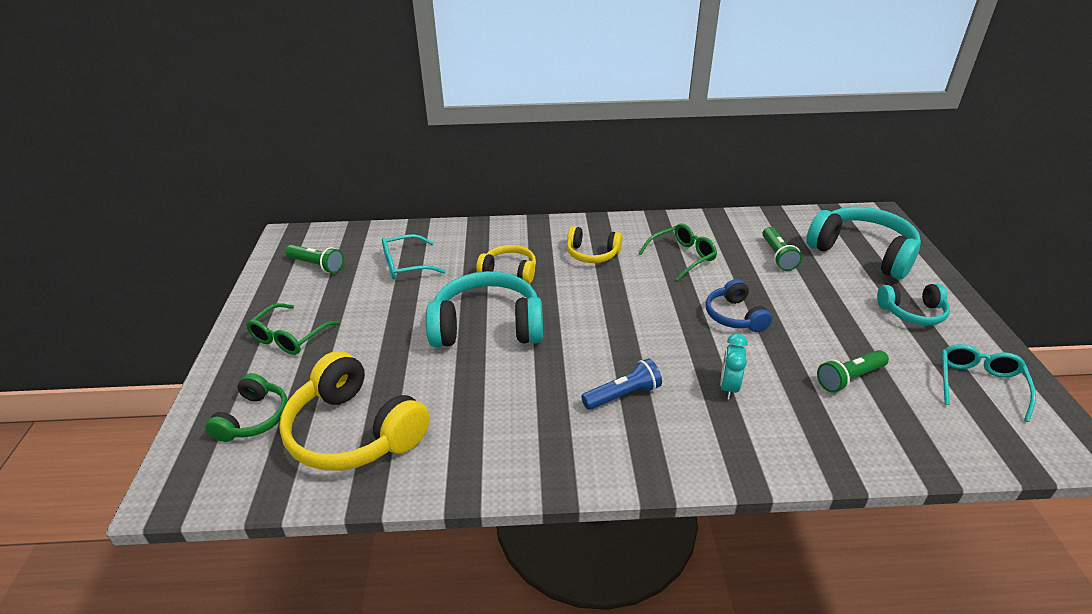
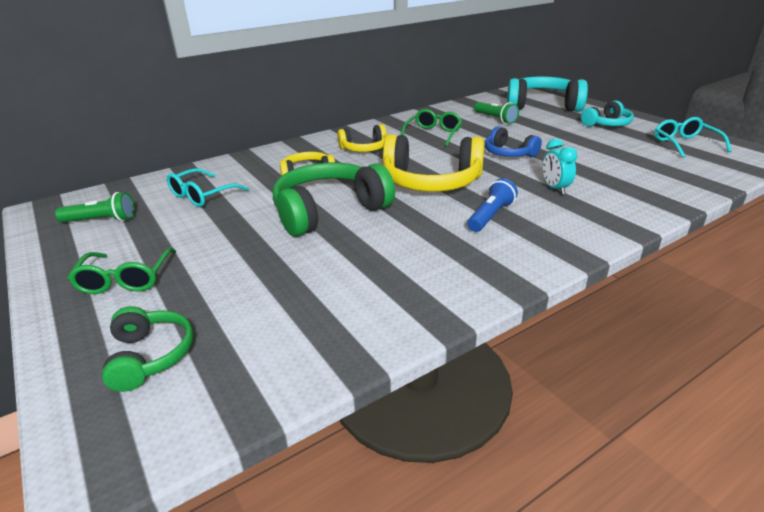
camera: 30 degrees left, 5 degrees down
(354, 431) = (283, 322): yellow headphones -> yellow headphones (431, 182)
(487, 327) = (329, 211): turquoise headphones -> green headphones
(849, 378) = (617, 162): green flashlight -> none

